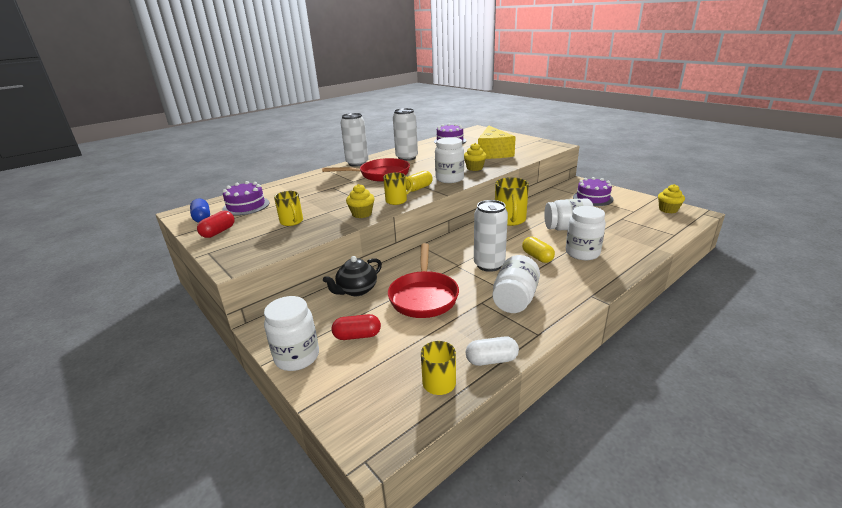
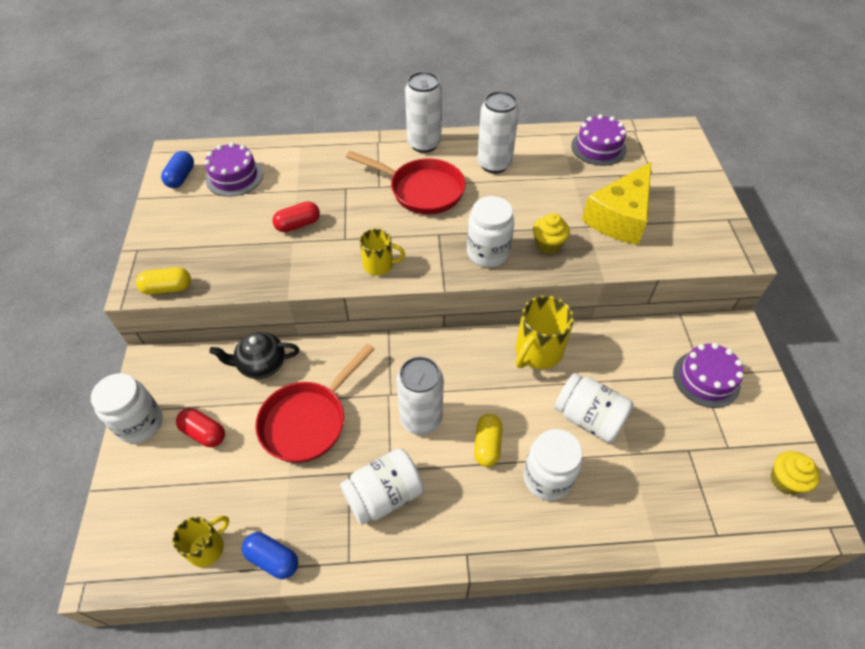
camera: 35 degrees right, 25 degrees up
(218, 232) = (172, 216): red capsule -> red capsule (298, 224)
(292, 222) = (244, 239): yellow mug -> none
(362, 214) = (319, 269): yellow cupcake -> none
(418, 188) = (430, 252): yellow capsule -> yellow capsule (167, 288)
(491, 360) = (273, 559): white capsule -> blue capsule

